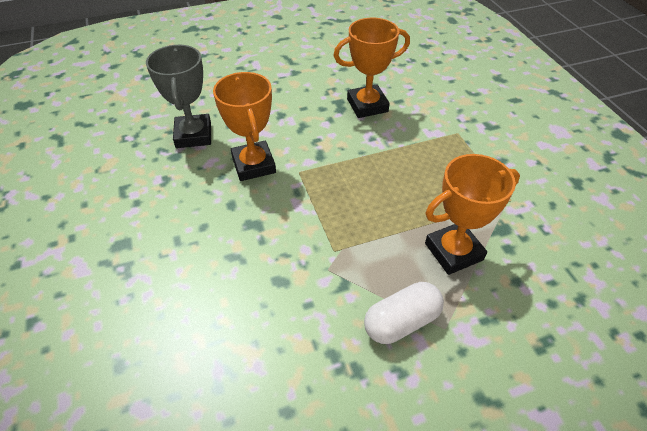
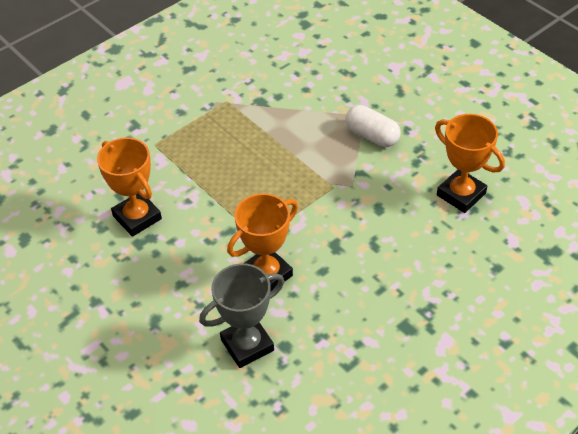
camera: 110 degrees left, 0 degrees up
(453, 252) = (297, 122): orange trophy -> orange trophy (461, 194)

